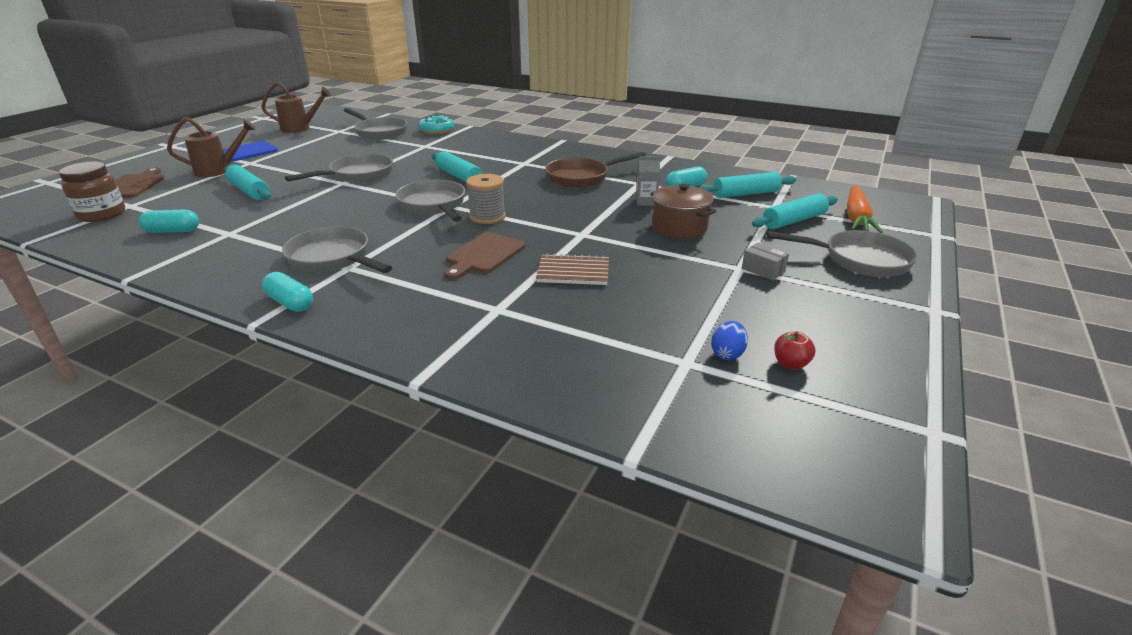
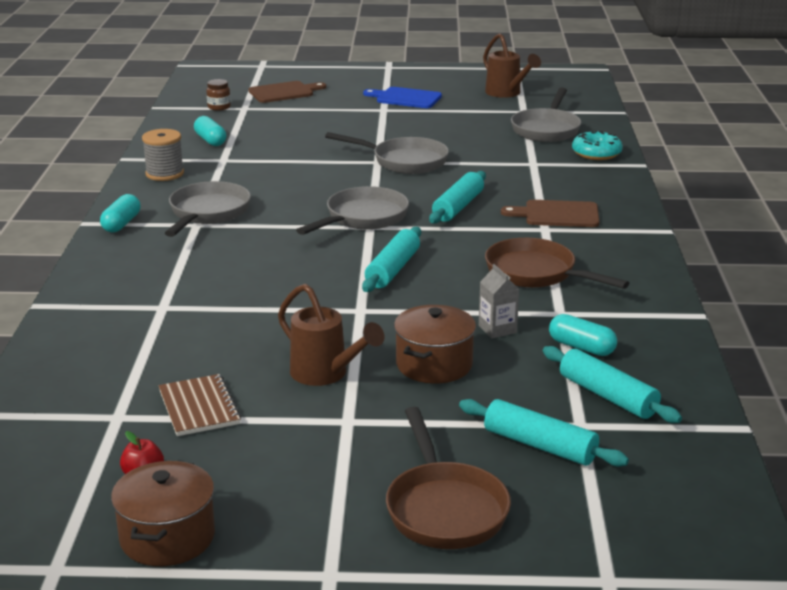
camera: 65 degrees right, 5 degrees down
(102, 215) = (219, 107): brown jar -> brown jar, size x0.58
(219, 170) = (351, 106): brown watering can -> brown watering can (326, 374)
(249, 191) = (316, 134): turquoise rolling pin -> turquoise rolling pin (393, 269)
(484, 255) = (266, 273): brown cutting board -> brown cutting board (557, 214)
(487, 217) = (359, 251): grey spool -> grey spool (165, 174)
(573, 272) = (262, 325): brown notebook -> brown notebook (199, 407)
(727, 354) = (144, 436): blue egg -> none
(763, 270) = (354, 437): grey box -> none
(856, 217) = (608, 500): orange carrot -> none
(859, 260) = (444, 508): grey pan -> brown pan
(886, 367) = (167, 537): none -> brown pot

